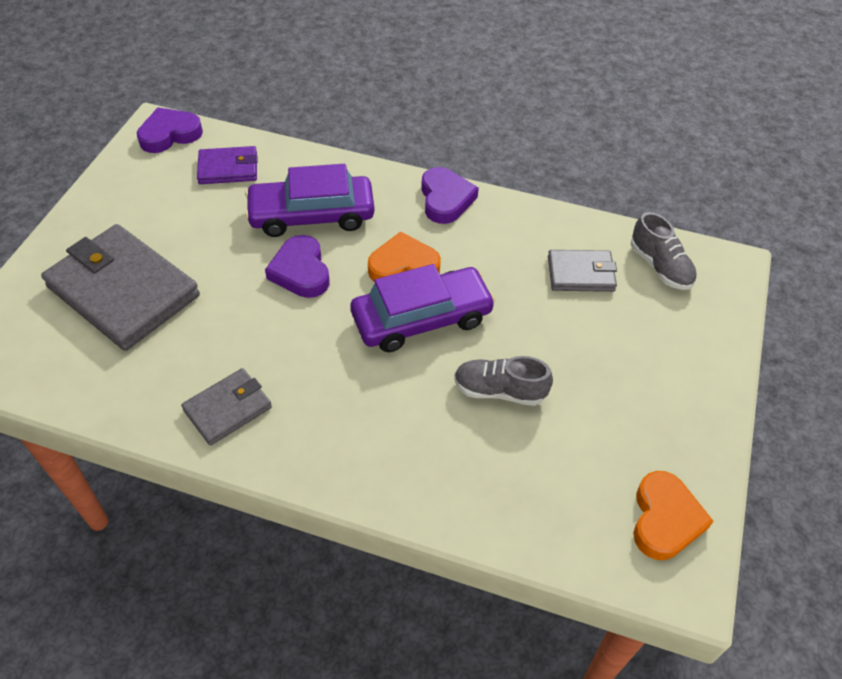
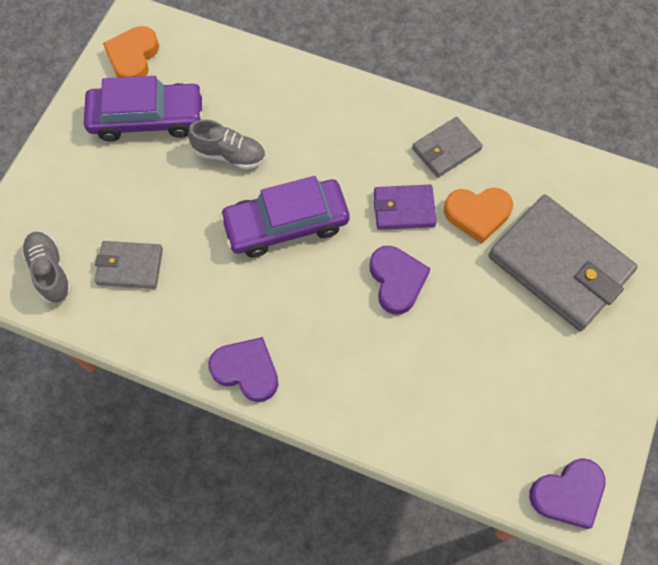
camera: 175 degrees left, 15 degrees up
(228, 168) = (488, 430): purple wallet -> purple wallet (404, 209)
(312, 215) = (389, 353): purple car -> purple car (147, 118)
(403, 266) = (298, 283): orange heart -> orange heart (477, 214)
(445, 199) = (246, 370): purple heart -> purple heart turned 120 degrees clockwise

